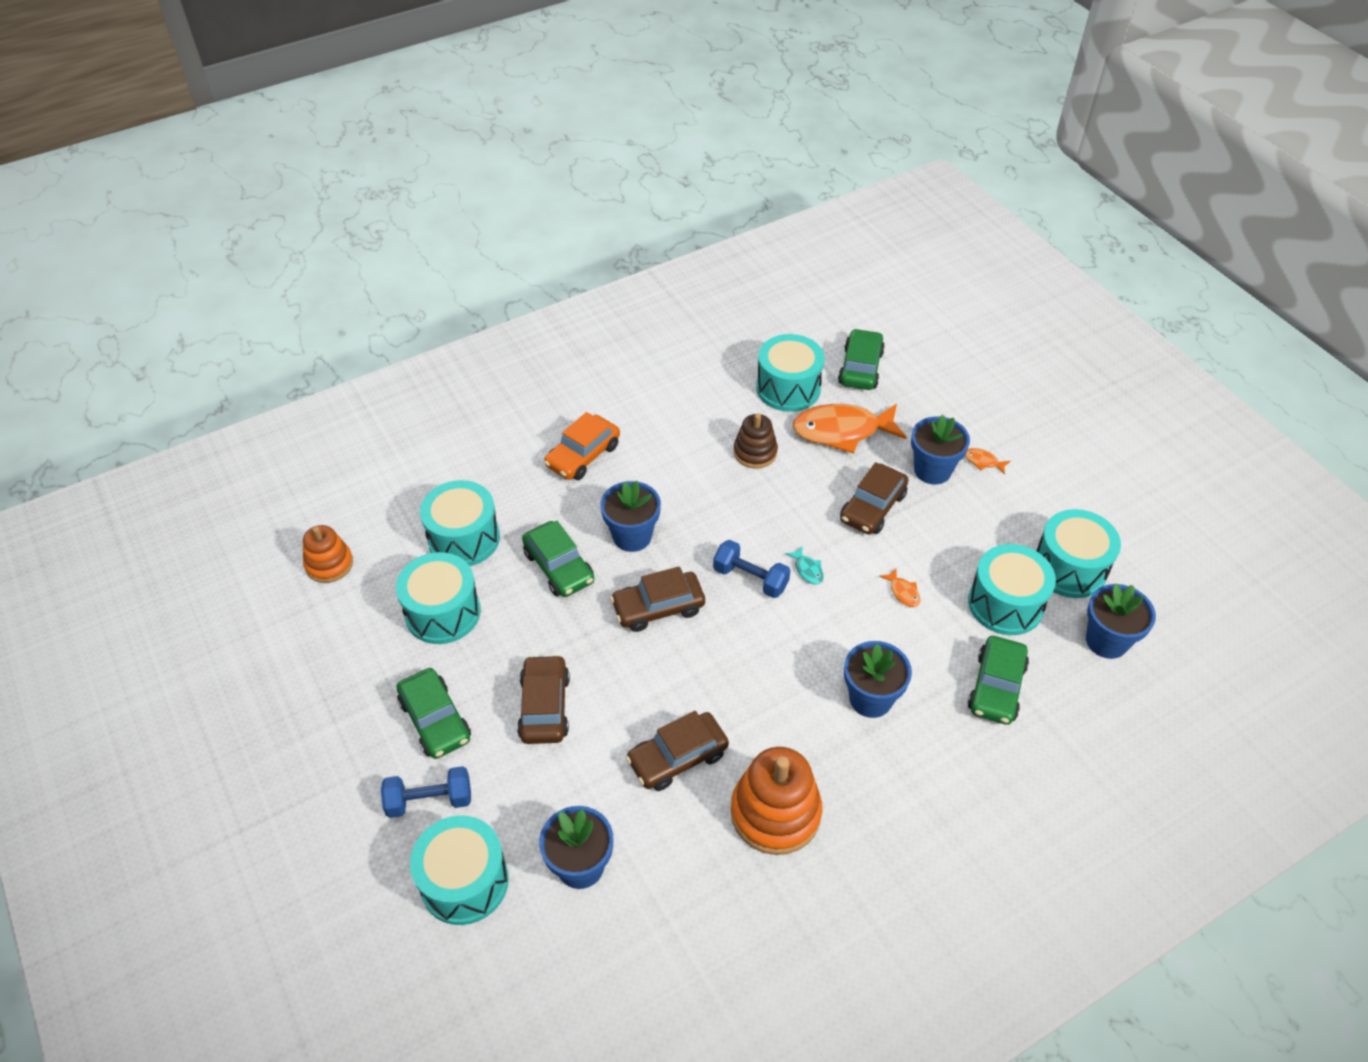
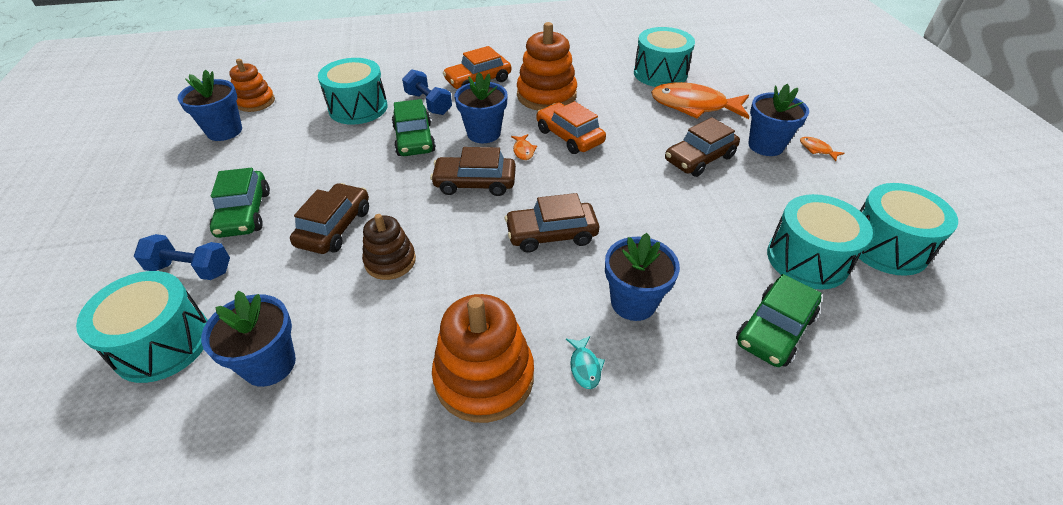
camera: 20 degrees right, 5 degrees down
(443, 612) = (308, 146): turquoise drum -> none
(674, 458) = (546, 95): none -> orange stacking toy
(677, 757) = (420, 298): brown car -> brown car (551, 234)
(727, 514) = (569, 136): none -> orange car
(750, 578) = (565, 182): blue dumbbell -> blue dumbbell (428, 103)
(755, 452) = (613, 104): brown stacking toy -> brown stacking toy (390, 261)
(807, 570) = (619, 187): turquoise fish -> turquoise fish (585, 366)
(860, 368) = (726, 73): green car -> none
(903, 592) = (703, 225): orange fish -> orange fish (523, 151)
(1106, 641) = (917, 320): blue flower pot -> blue flower pot (224, 131)

